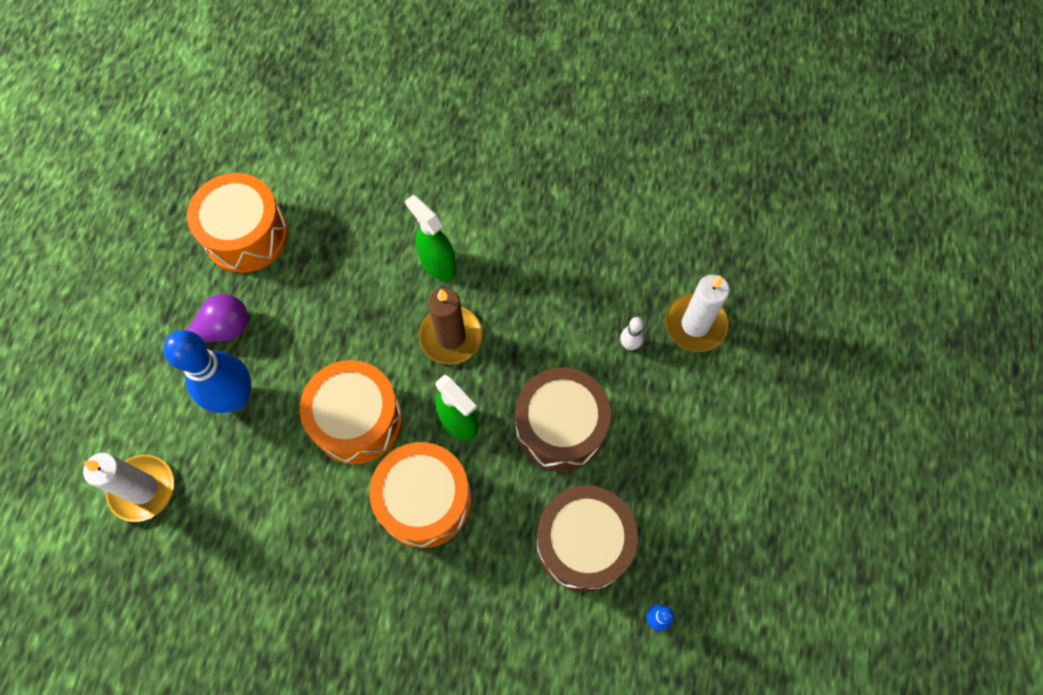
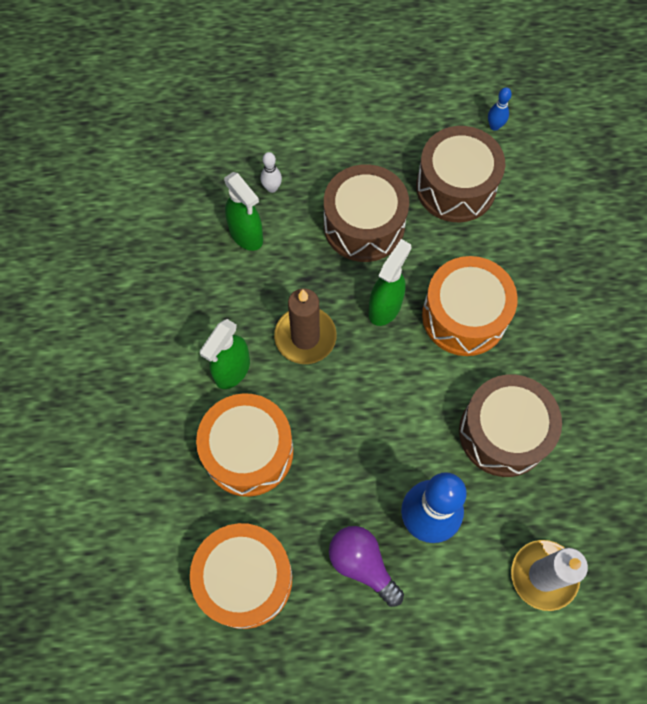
camera: 105 degrees left, 0 degrees up
(288, 498) = (503, 433): none -> brown drum
(357, 419) = (411, 396): orange drum -> orange drum (248, 451)
(579, 307) = (246, 235): none -> green spray bottle
(695, 324) = (238, 142): white candle -> none

